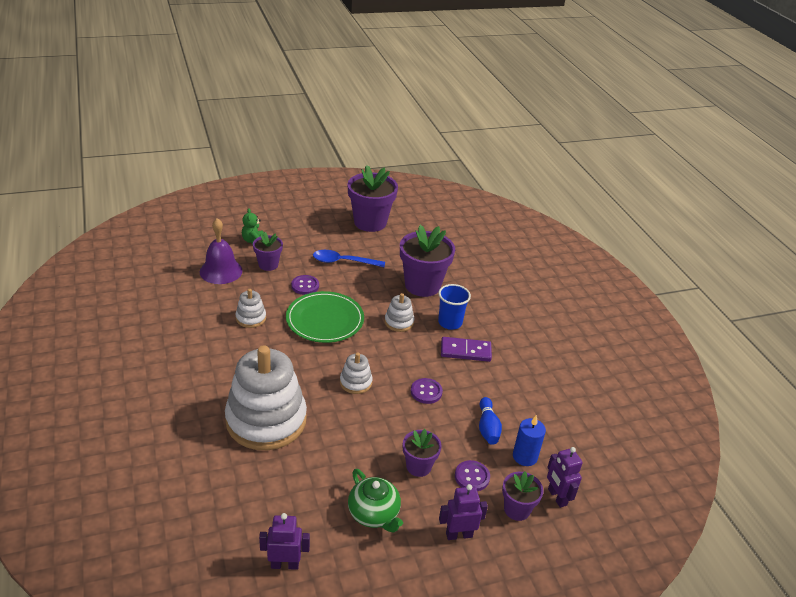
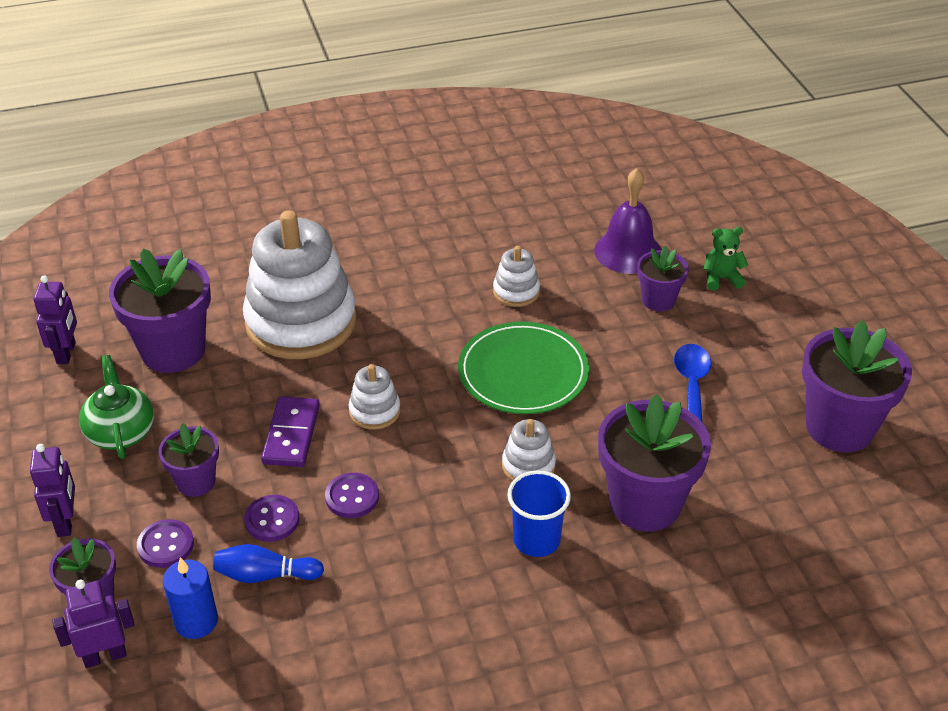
camera: 95 degrees right, 5 degrees up
(289, 492) = (173, 350): none -> purple flower pot
(305, 286) = (609, 345): purple button -> purple button (272, 520)
(374, 514) = (121, 432): green teapot -> green teapot turned 105 degrees clockwise
(465, 351) = (457, 559): purple domino -> purple domino (291, 434)

